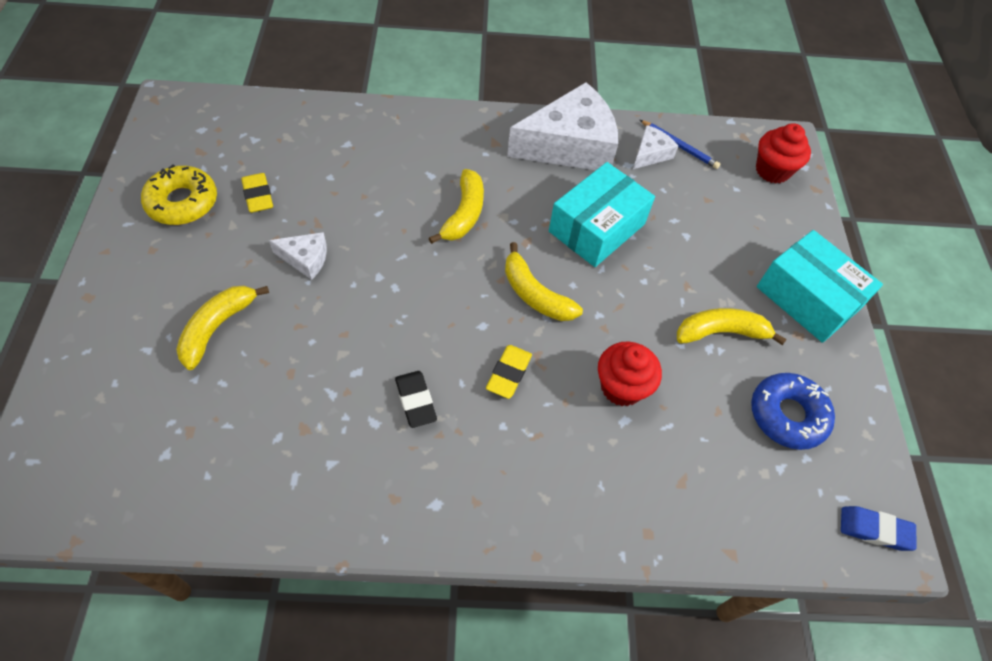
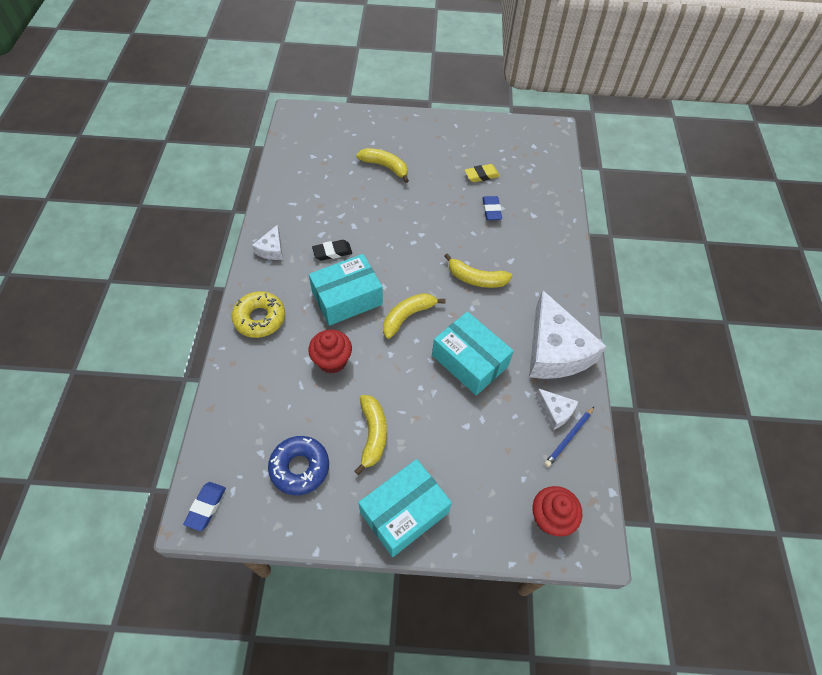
camera: 95 degrees right, 0 degrees up
(182, 202) = (473, 144): yellow donut -> yellow donut (260, 318)
(305, 259) = (433, 199): white cheese -> white cheese (271, 249)
(334, 189) = (491, 210): none -> blue eraser
(509, 373) = (347, 298): yellow eraser -> turquoise box

